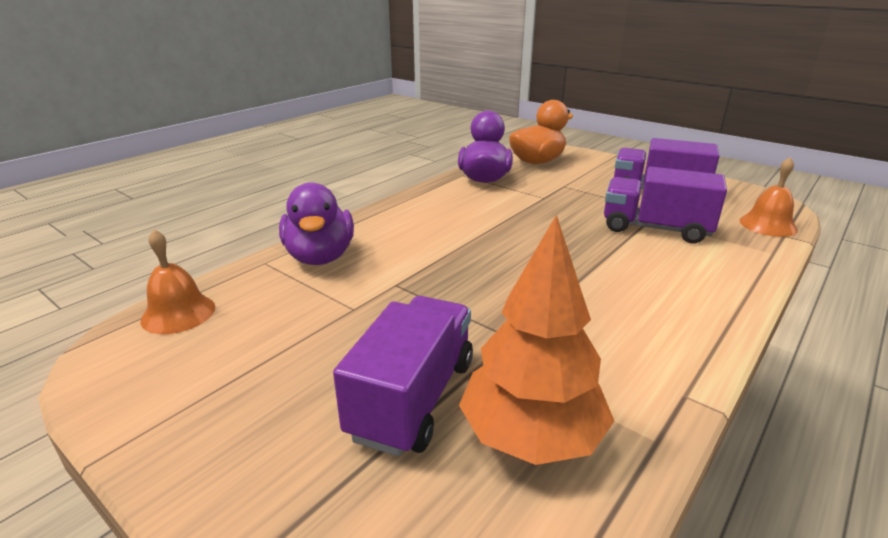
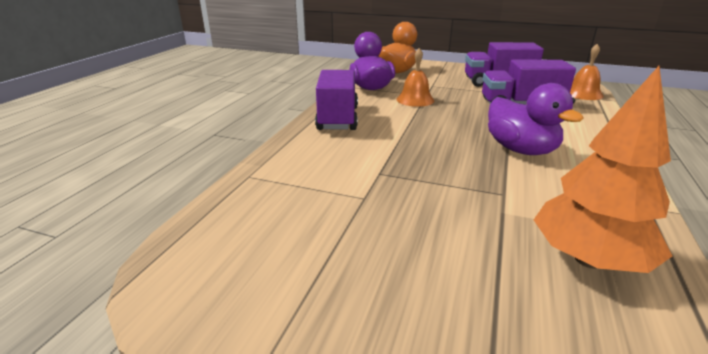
camera: 20 degrees left, 0 degrees up
(178, 313) = (206, 234): orange bell -> orange bell (415, 99)
(320, 257) = (295, 163): purple duck -> purple duck (521, 150)
(413, 398) = (480, 254): purple truck -> purple truck (338, 118)

